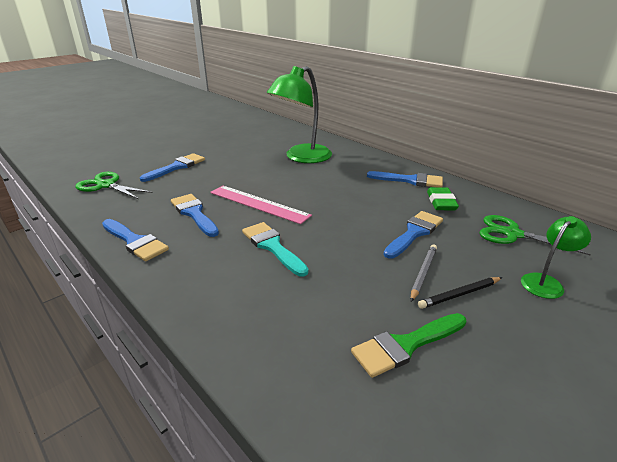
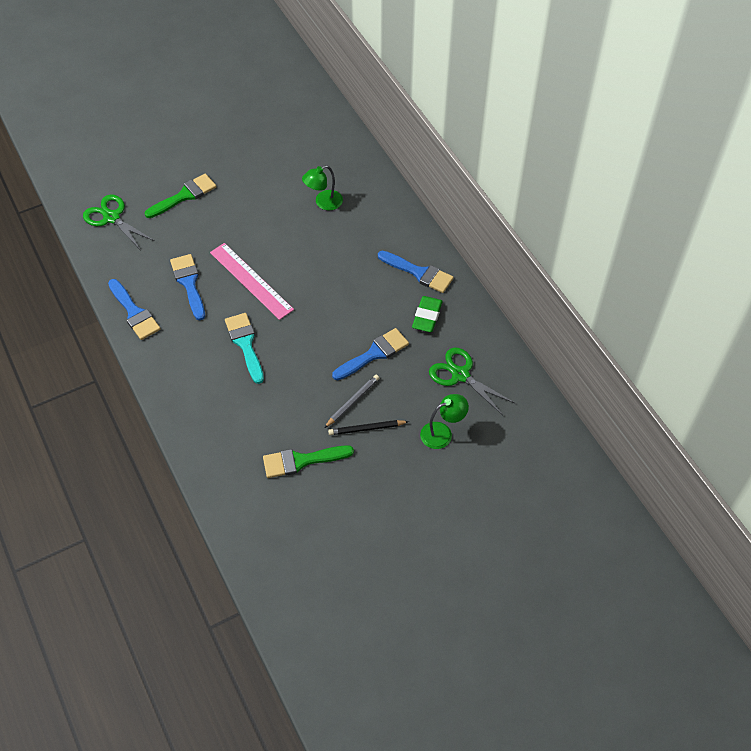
camera: 15 degrees right, 25 degrees up
(177, 167) = (184, 196): blue brush -> green brush
(301, 157) = (323, 203): green lamp -> green lamp, size x0.51

